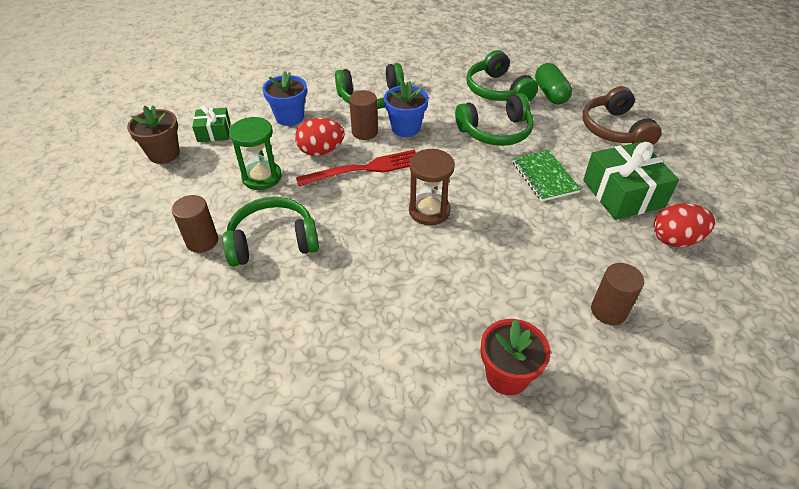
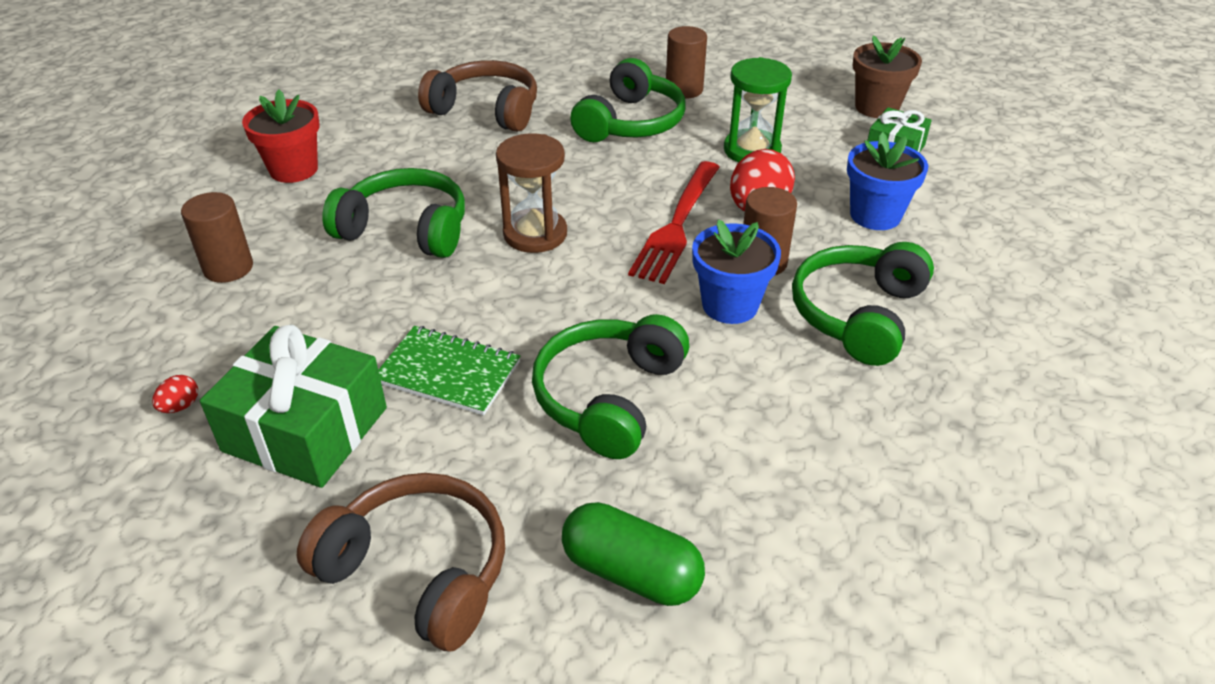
camera: 130 degrees right, 5 degrees down
(323, 328) = (486, 110): none -> brown headphones
(497, 90) = (729, 492): green headphones -> green headphones (406, 229)
(675, 239) = (180, 406): red egg -> red egg, size x0.45

